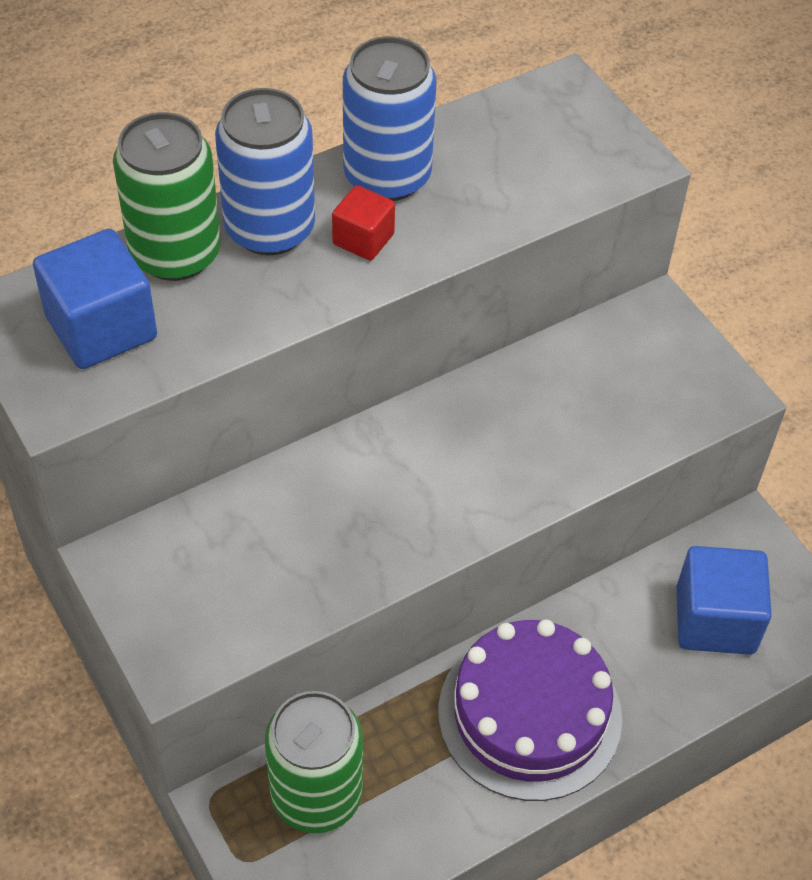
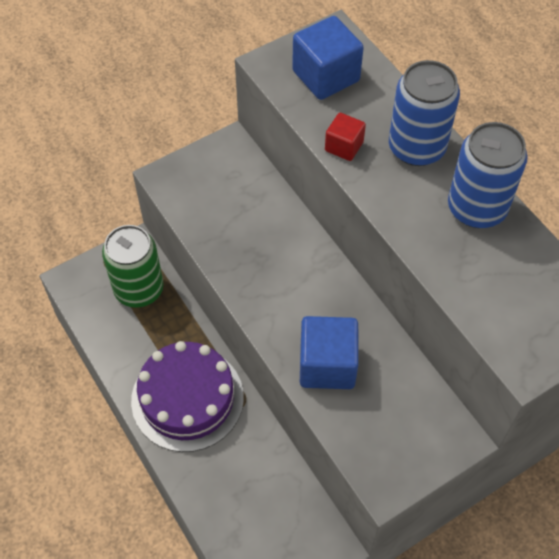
camera: 90 degrees right, 5 degrees up
(175, 253) = (388, 103): green can -> none
(363, 239) = (415, 197): red cube -> red cube (344, 146)
(715, 620) = (257, 516): blue cube -> blue cube (327, 365)

